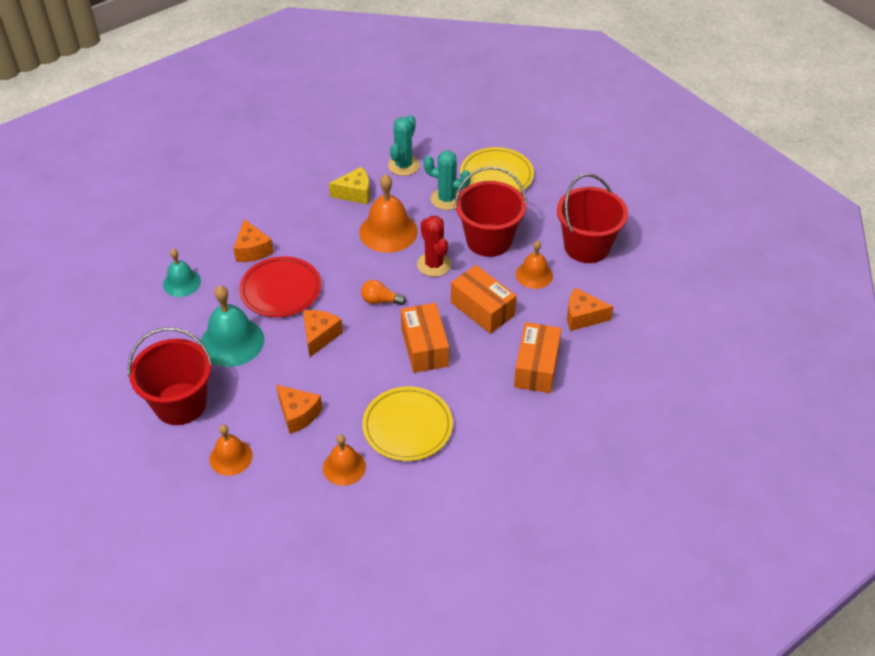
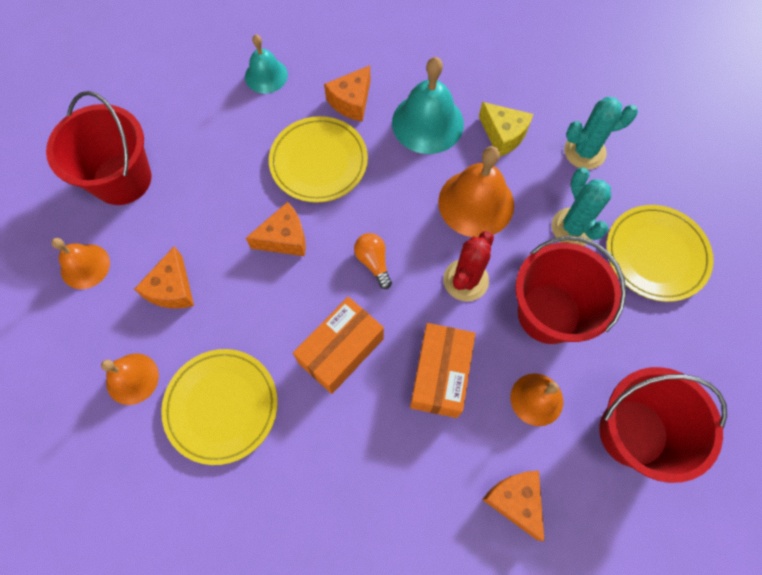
camera: 55 degrees right, 20 degrees up
(232, 341) = (224, 167): turquoise bell -> turquoise bell (427, 123)
(281, 290) = (319, 162): red plate -> yellow plate
(536, 367) = (397, 494): orange box -> none

